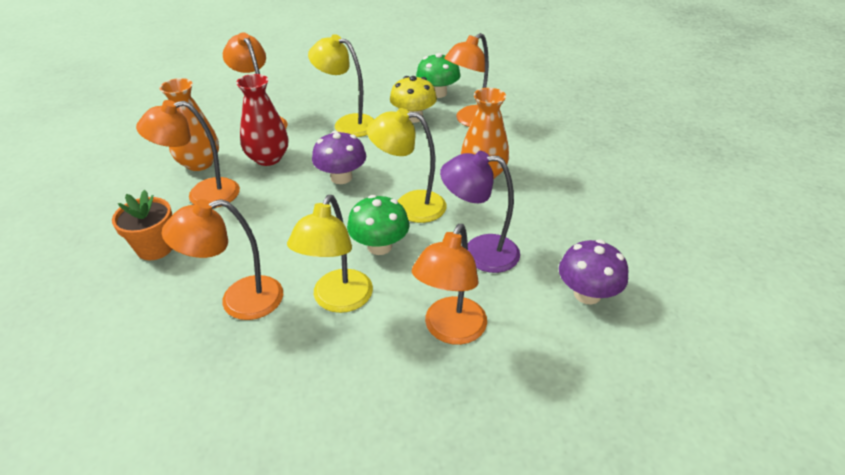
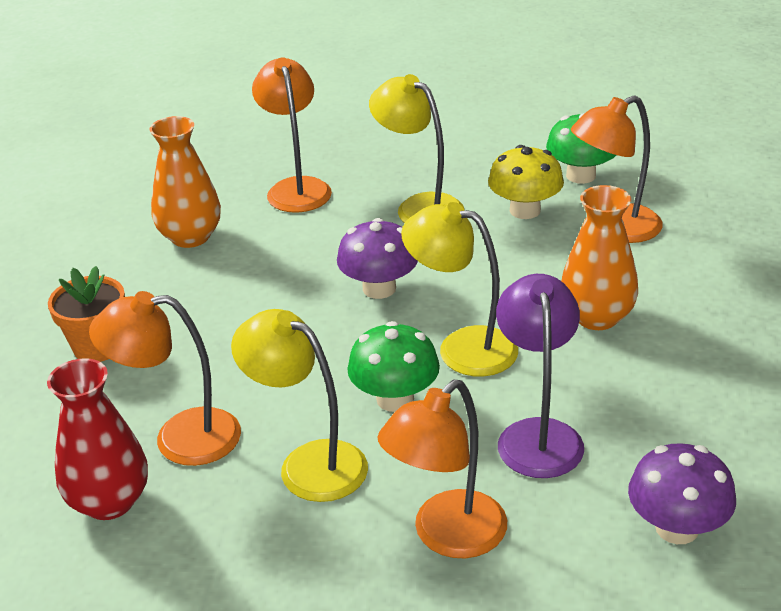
camera: 20 degrees right, 5 degrees down
(202, 195) = (180, 284): orange lamp -> none
(268, 158) = (286, 244): red vase -> red vase (109, 502)
(338, 300) = (308, 463): yellow lamp -> yellow lamp turned 90 degrees clockwise
(479, 252) = (538, 434): purple lamp -> purple lamp turned 60 degrees clockwise

